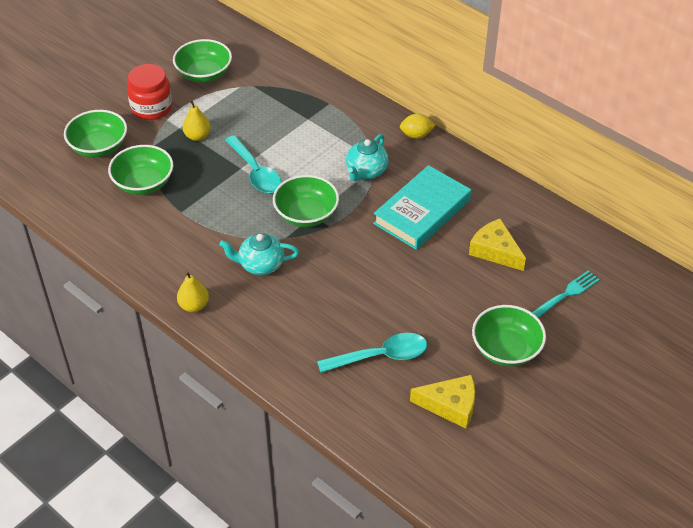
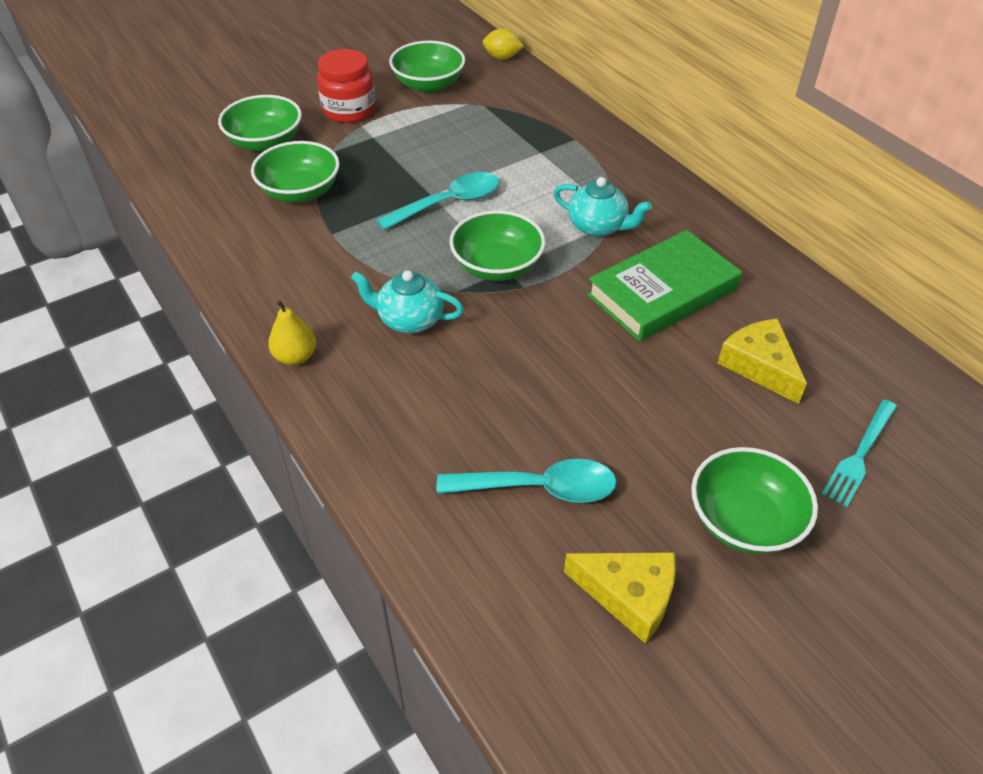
camera: 15 degrees right, 0 degrees up
(197, 136) = (391, 150): yellow pear -> none
(256, 172) = (449, 203): turquoise spoon -> turquoise spoon turned 105 degrees counterclockwise
(366, 171) = (598, 226): turquoise teapot -> turquoise teapot turned 105 degrees counterclockwise
(416, 135) = (681, 194): yellow lemon -> yellow lemon (502, 57)
(422, 212) = (662, 292): turquoise book -> green book
(565, 295) = (859, 455): turquoise fork -> turquoise fork turned 150 degrees clockwise

